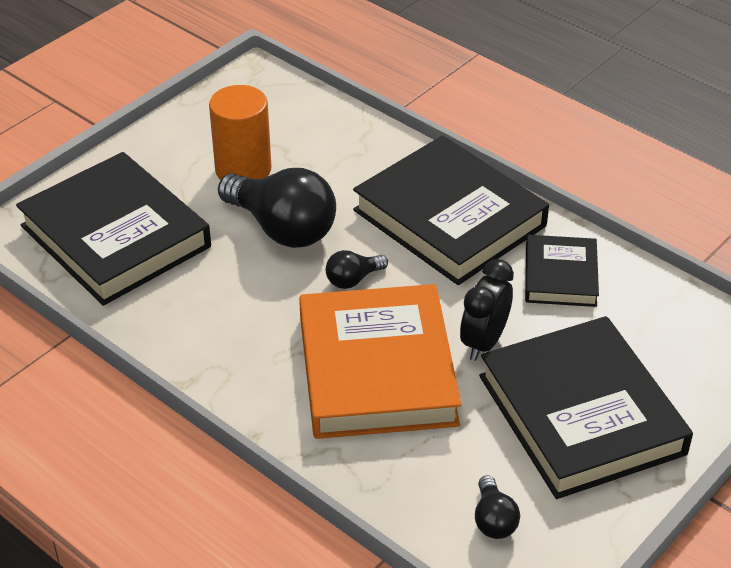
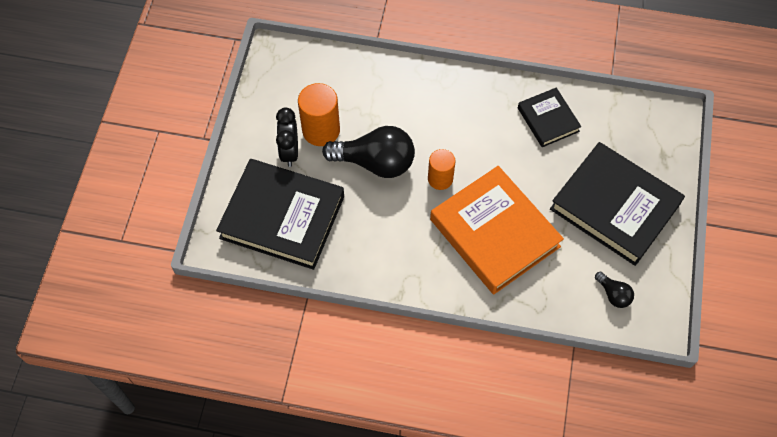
camera: 30 degrees left, 20 degrees up
(353, 279) = (440, 179): black light bulb -> orange cylinder
(449, 218) = (463, 108): black book -> none
(484, 342) = (537, 185): black clock -> black clock (289, 152)

